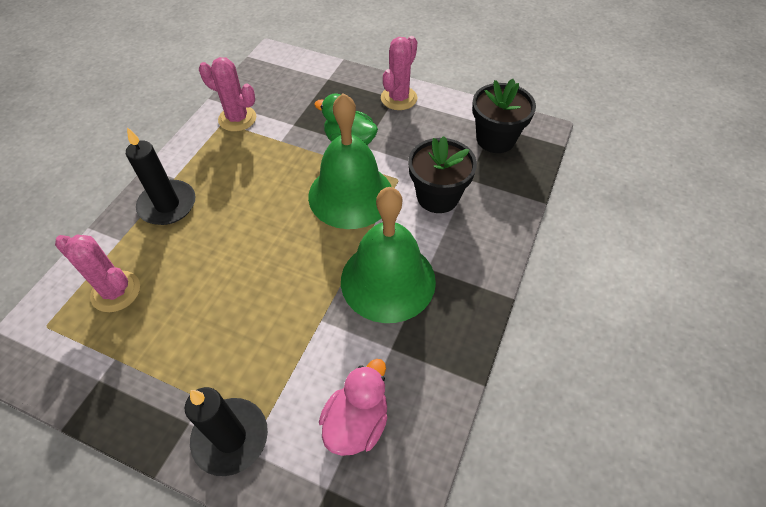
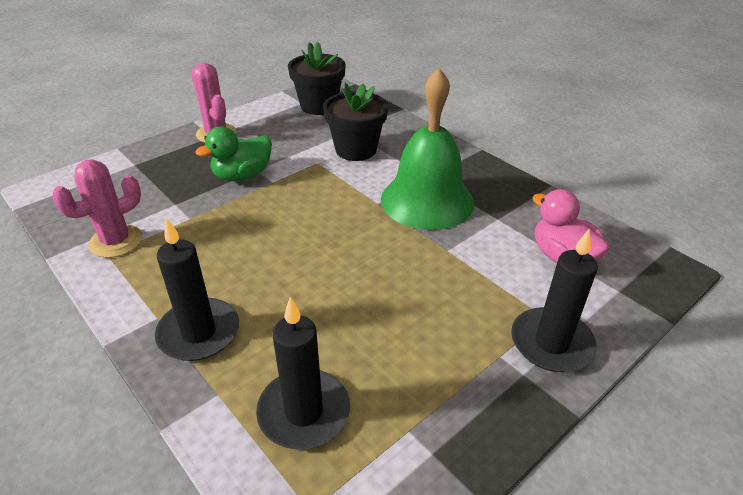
camera: 65 degrees left, 15 degrees down
(116, 291) = (304, 412): pink cactus -> black candle
(350, 195) = (311, 193): green bell -> none

